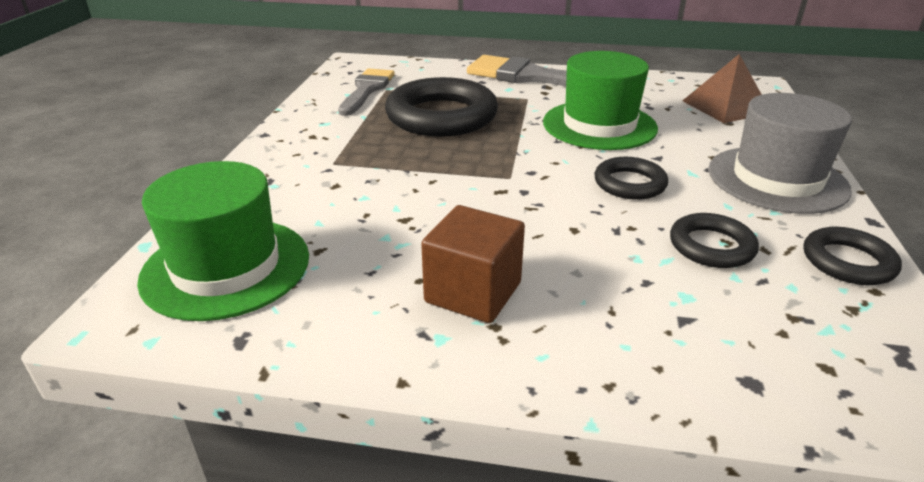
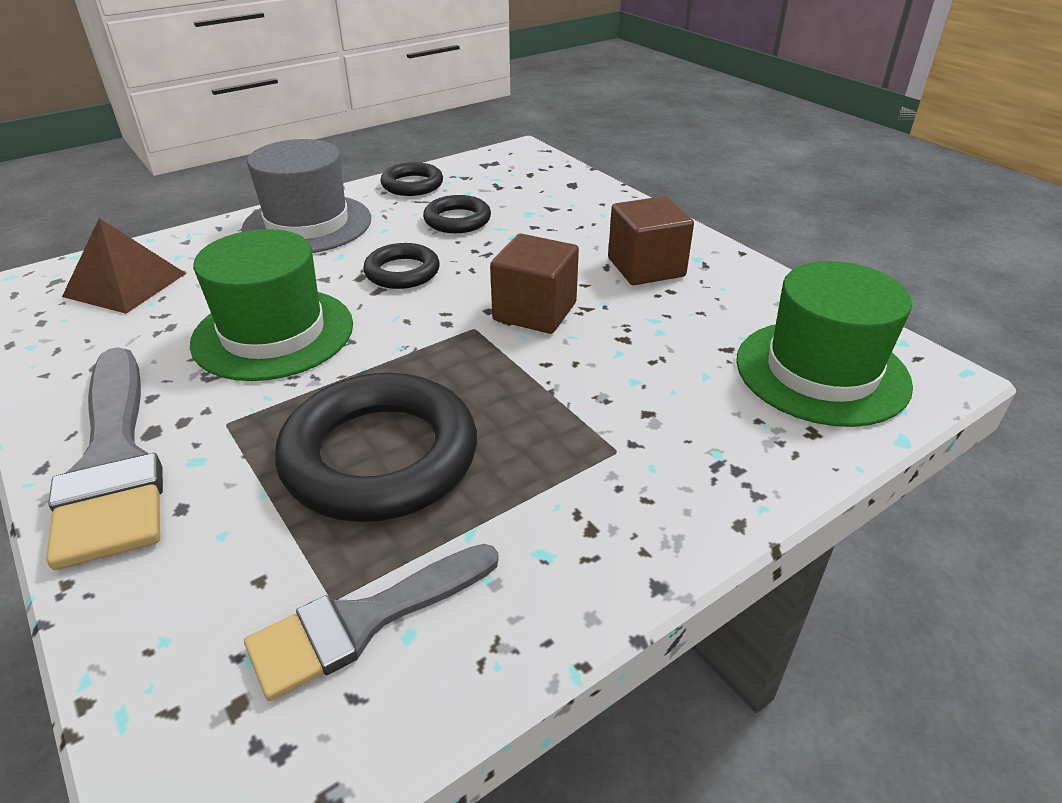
camera: 135 degrees left, 5 degrees up
(493, 205) = (535, 311): none -> brown cube

